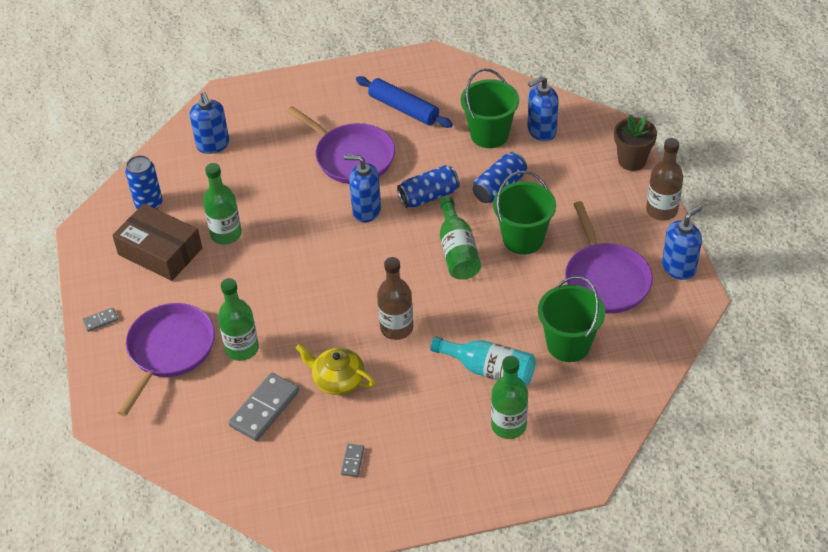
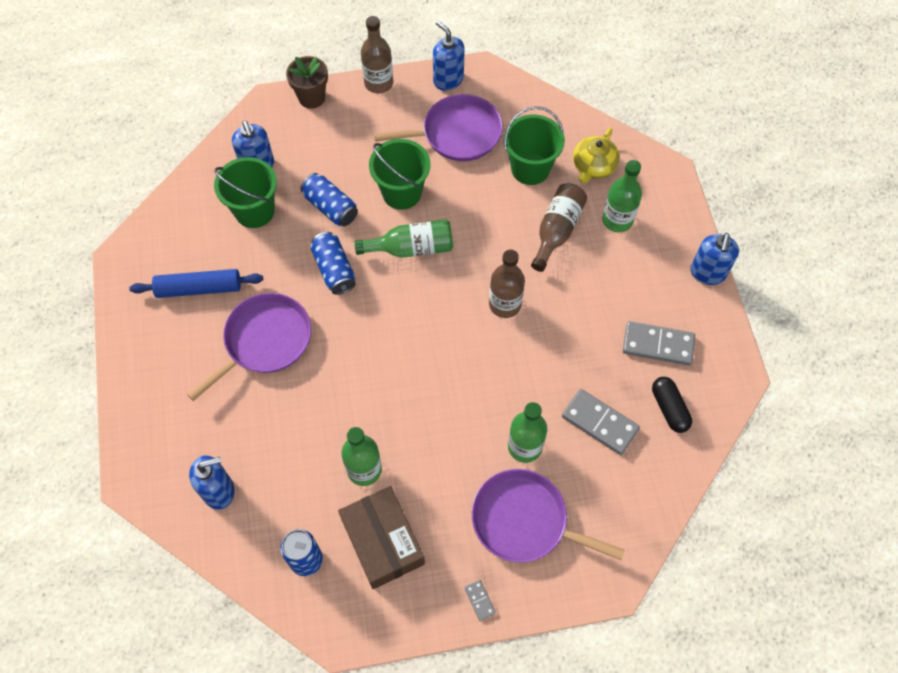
camera: 90 degrees left, 15 degrees up
(160, 251) = (382, 541): brown box -> brown box turned 60 degrees counterclockwise
(278, 469) = (669, 408): none -> black capsule
(337, 380) = (566, 357): yellow teapot -> yellow teapot (593, 166)
(352, 461) = (658, 345): grey domino -> grey domino, size x2.10
(366, 210) = (346, 328): blue soap dispenser -> blue soap dispenser (707, 273)
(403, 109) = (199, 288): blue rolling pin -> blue rolling pin turned 45 degrees clockwise
(489, 370) = (557, 231): turquoise bottle -> brown bottle

